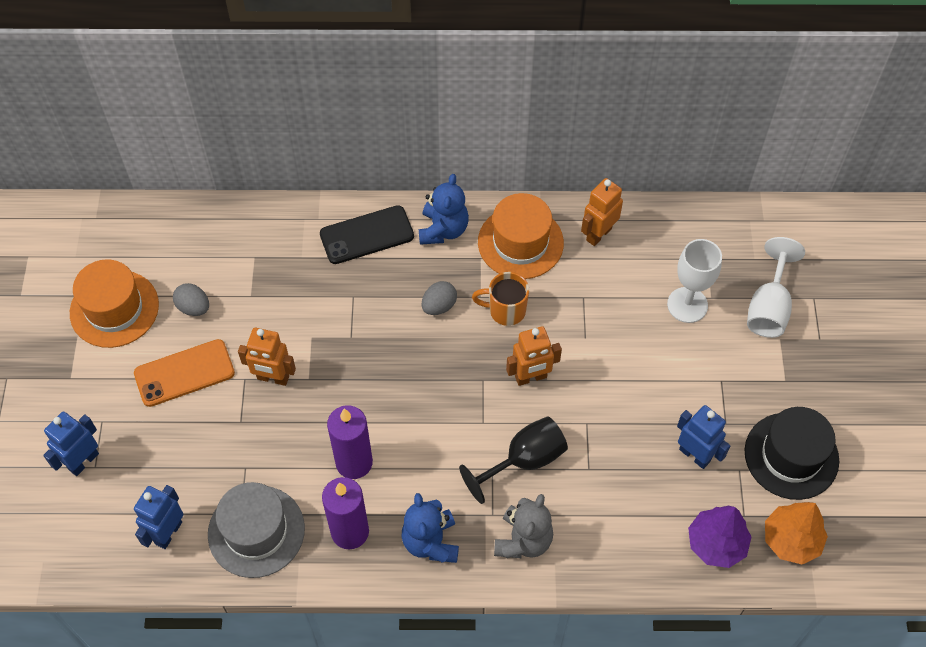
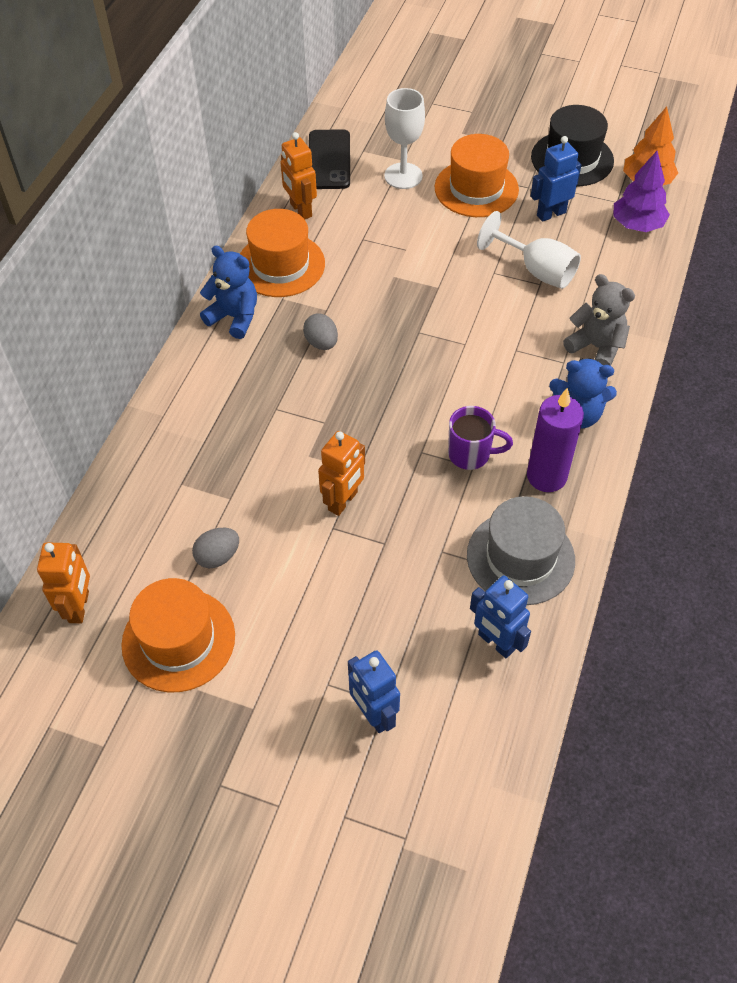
camera: 70 degrees left, 5 degrees down
(184, 373) = (300, 584): orange phone -> none
(354, 462) = (470, 454): purple candle -> purple mug
(367, 235) = (207, 379): black phone -> black phone (329, 160)
(505, 310) = (351, 295): orange mug -> none
(524, 460) = (516, 325): black goblet -> none
(531, 377) = (431, 297): orange robot -> orange robot (79, 607)
(700, 375) = (476, 188): none -> orange hat
(768, 307) = (429, 130): white goblet -> white goblet (536, 270)

